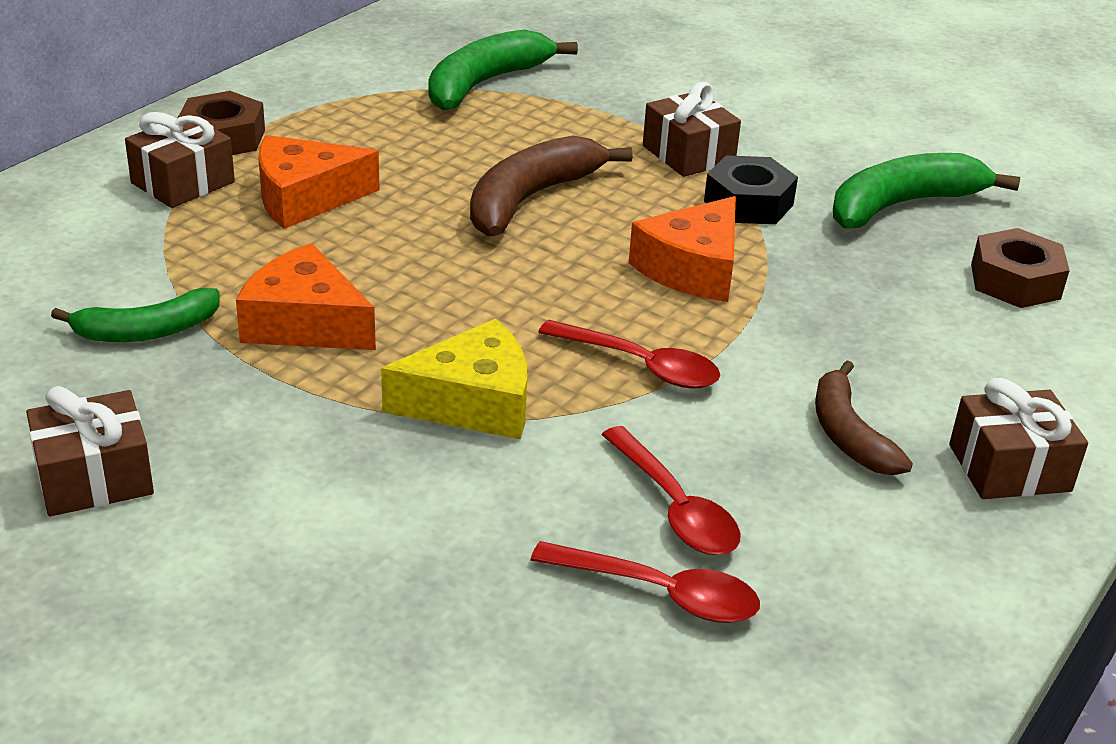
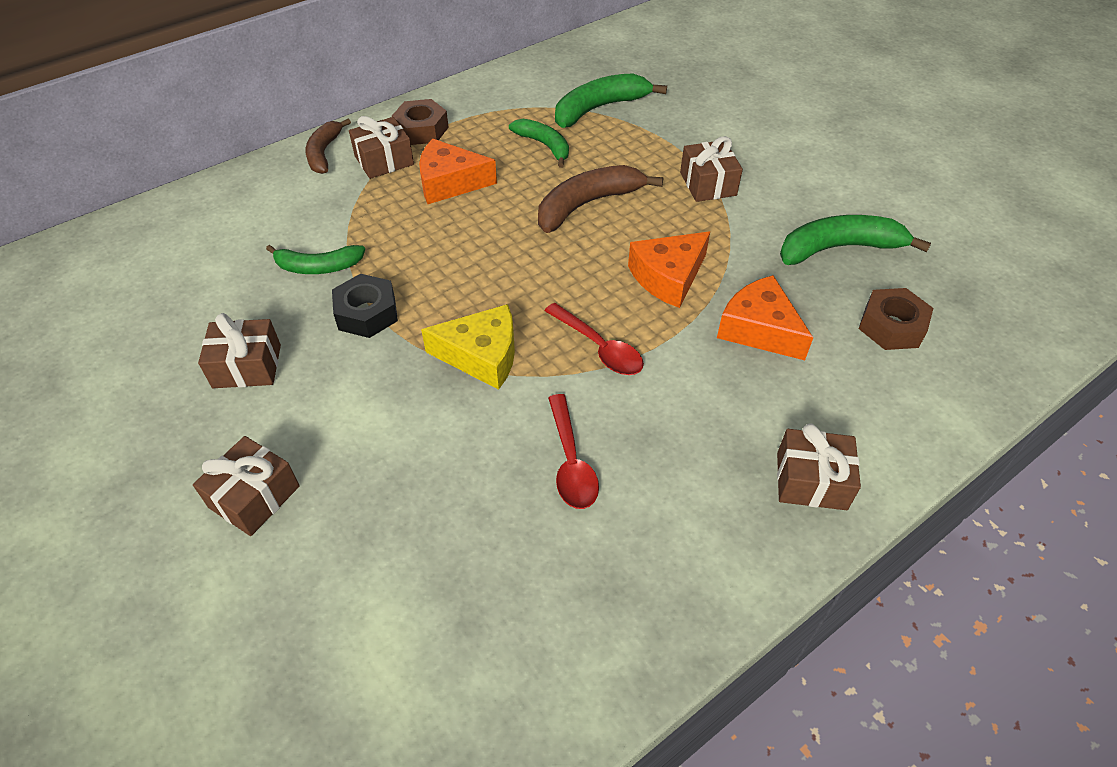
camera: 20 degrees right, 15 degrees up
(201, 645) = (254, 497): none -> brown gift
(304, 323) = (409, 277): orange cheese -> orange cheese (759, 329)
(427, 136) = (544, 145): none -> green banana
(660, 593) = (532, 525): red spoon -> none
(748, 203) = (730, 230): black nut -> black nut (367, 313)
(848, 434) = (711, 430): brown banana -> brown banana (324, 153)

